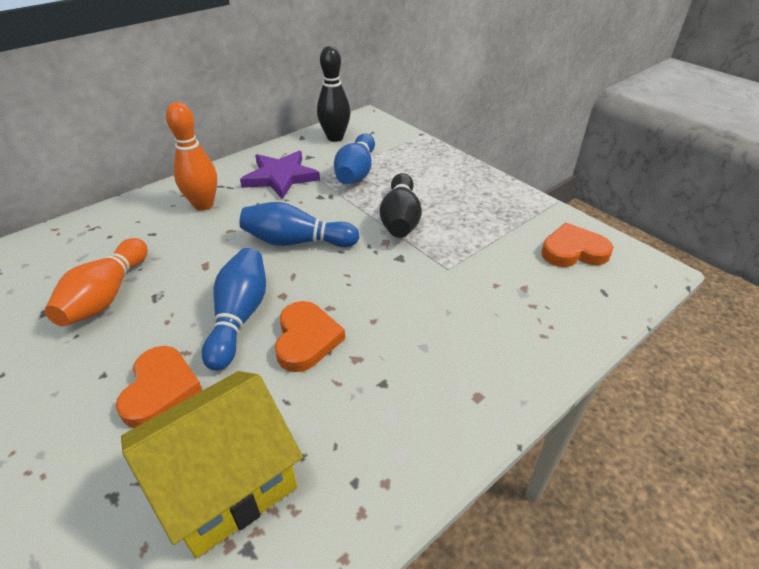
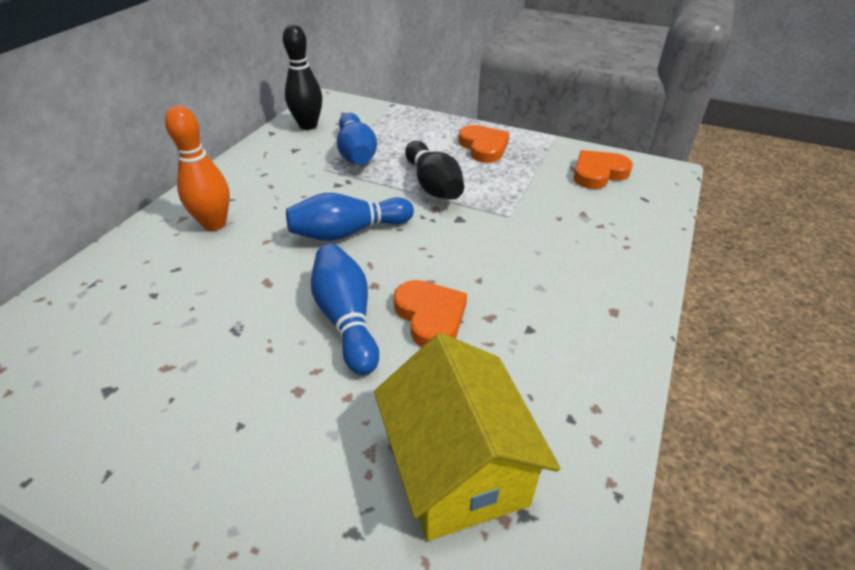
camera: 25 degrees left, 0 degrees up
(106, 296) = (174, 347): orange bowling pin -> none
(160, 389) = (319, 414): orange heart -> orange heart (483, 147)
(226, 483) = (458, 469): yellow house -> yellow house turned 45 degrees counterclockwise
(280, 177) = (280, 176): purple star -> none

